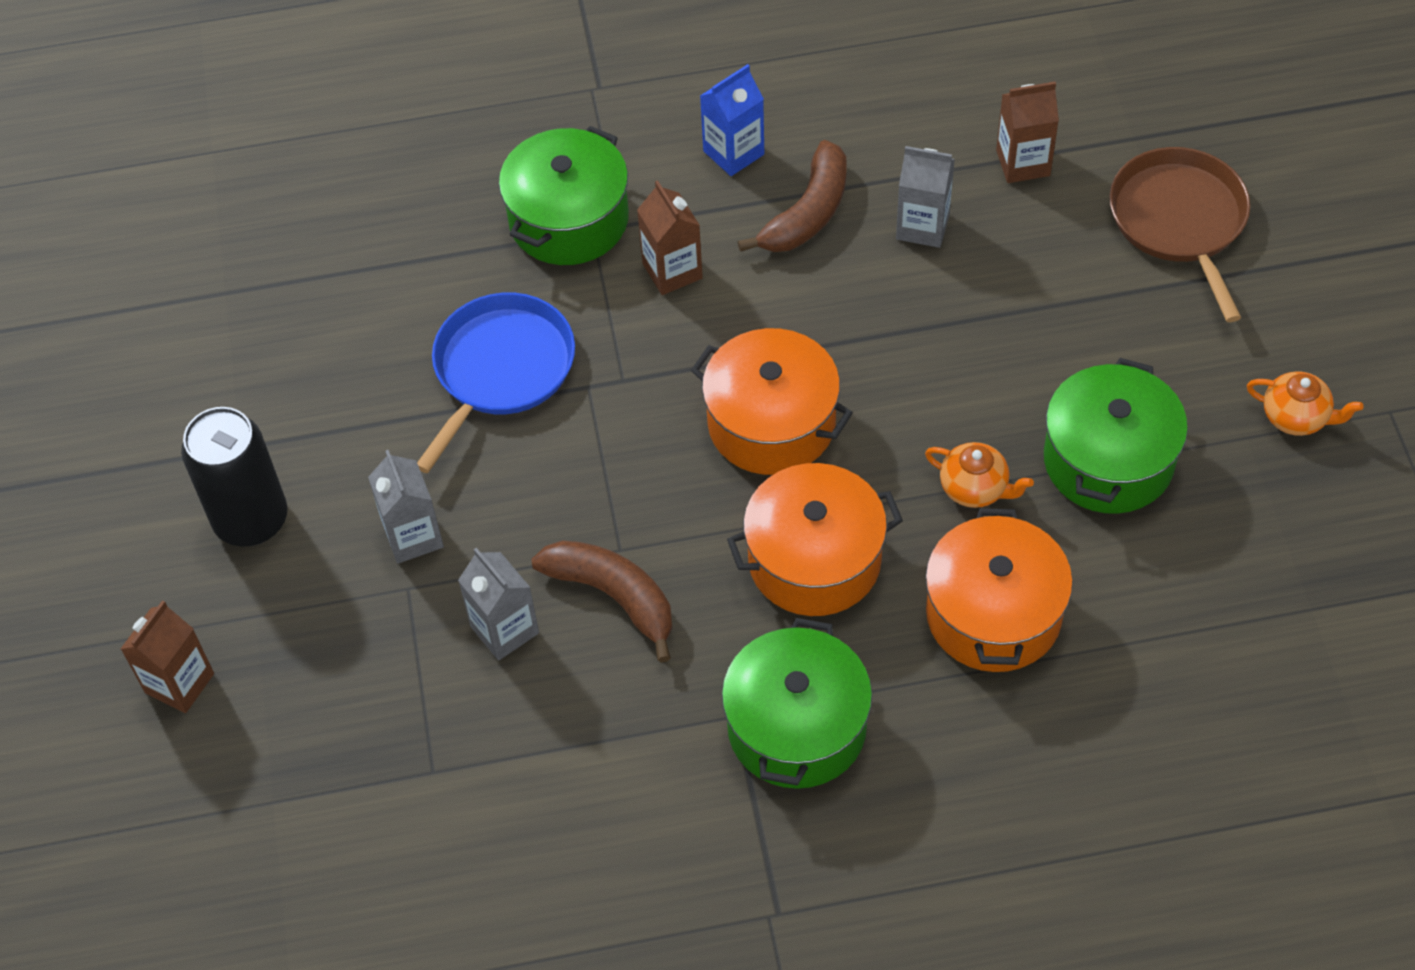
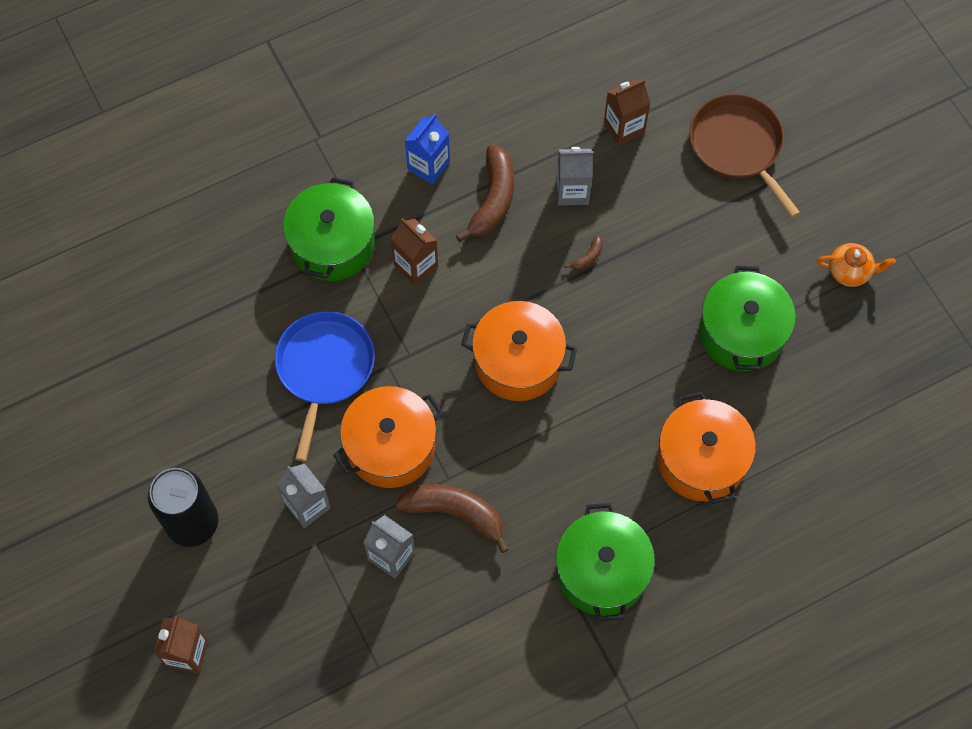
camera: 20 degrees left, 10 degrees up
(814, 560) = (576, 452): orange pot -> orange pot (390, 446)
(916, 313) = (587, 257): none -> brown banana
(975, 488) = (663, 374): orange teapot -> none

